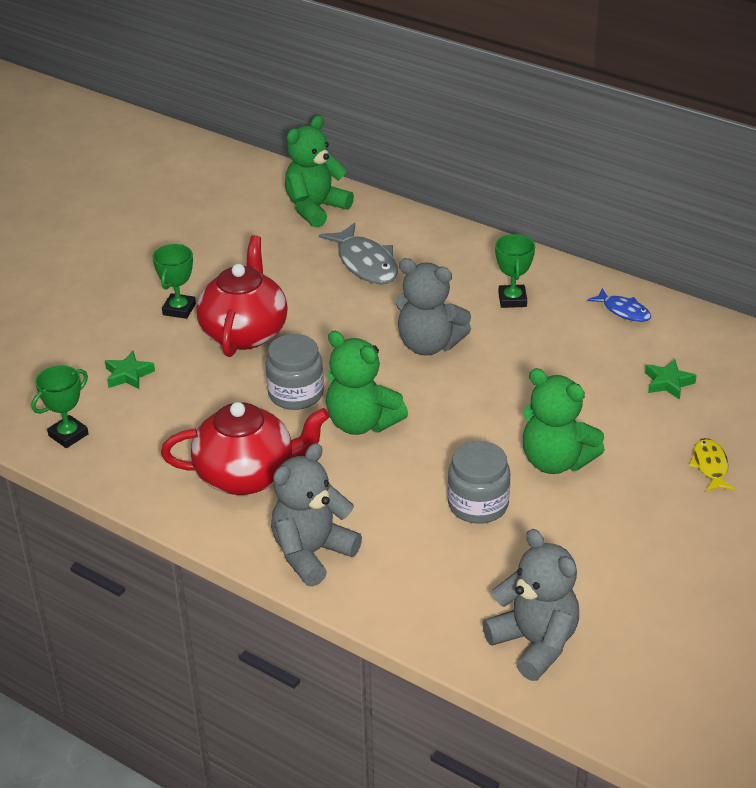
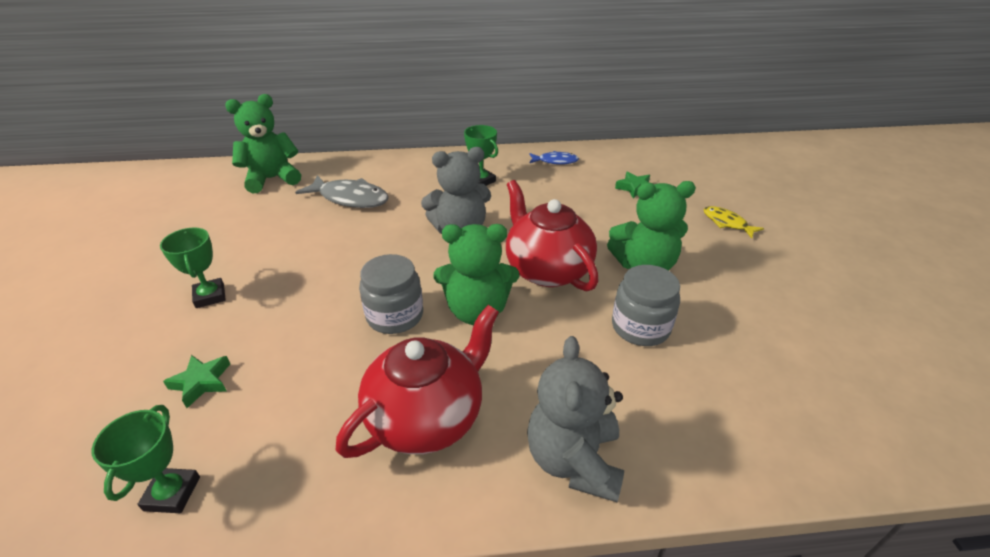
camera: 40 degrees left, 0 degrees up
(245, 332) = (296, 287): red teapot -> red teapot (547, 269)
(315, 208) = (272, 179): green teddy bear -> green teddy bear turned 60 degrees clockwise
(534, 643) = (834, 419): grey teddy bear -> none

